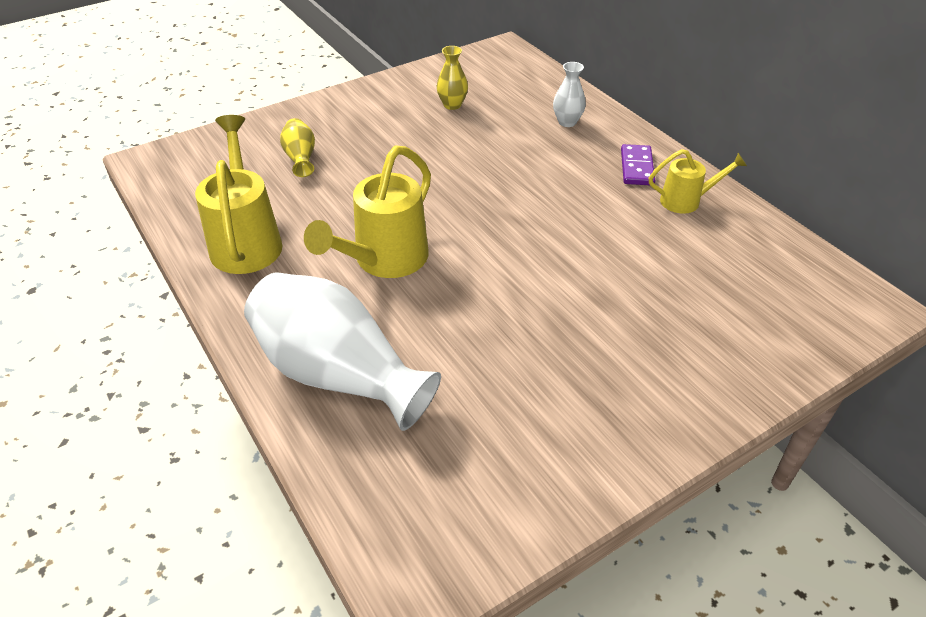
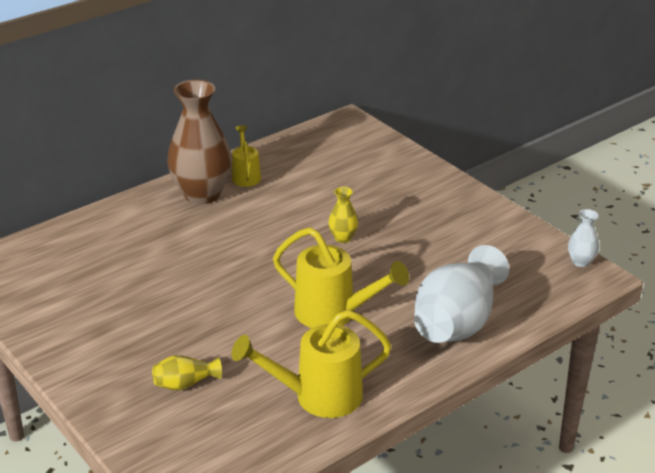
camera: 95 degrees left, 10 degrees down
(452, 105) = (92, 293): yellow vase -> yellow vase (343, 238)
(567, 122) = (131, 227): white vase -> white vase (581, 262)
(636, 167) = (202, 194): purple domino -> brown vase

